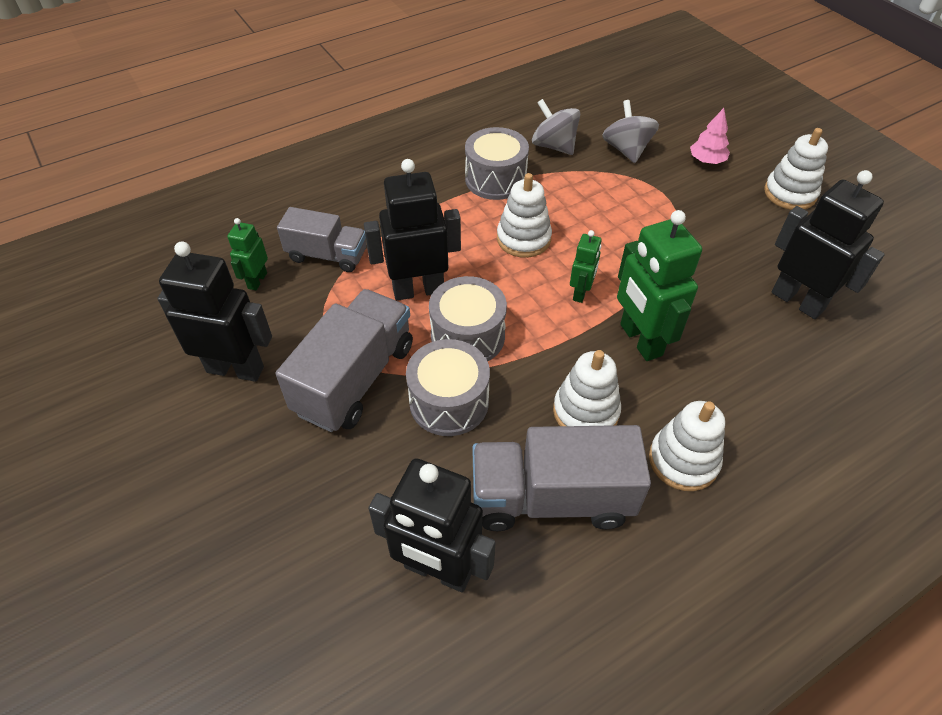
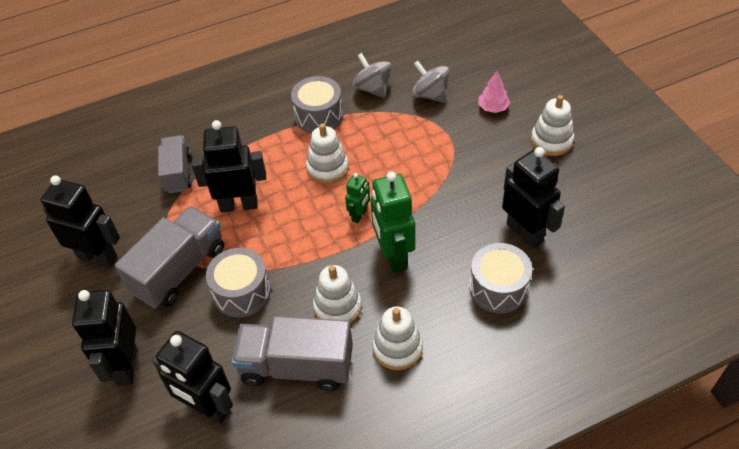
camera: 10 degrees right, 0 degrees up
(257, 280) = (123, 190): green robot -> none
(303, 518) = (126, 366): none -> black robot
(327, 255) = (177, 173): grey truck -> grey truck turned 120 degrees counterclockwise
(467, 336) = (266, 243): grey drum -> grey drum (498, 288)
(626, 150) = (430, 95): grey spinning top -> grey spinning top turned 45 degrees counterclockwise

